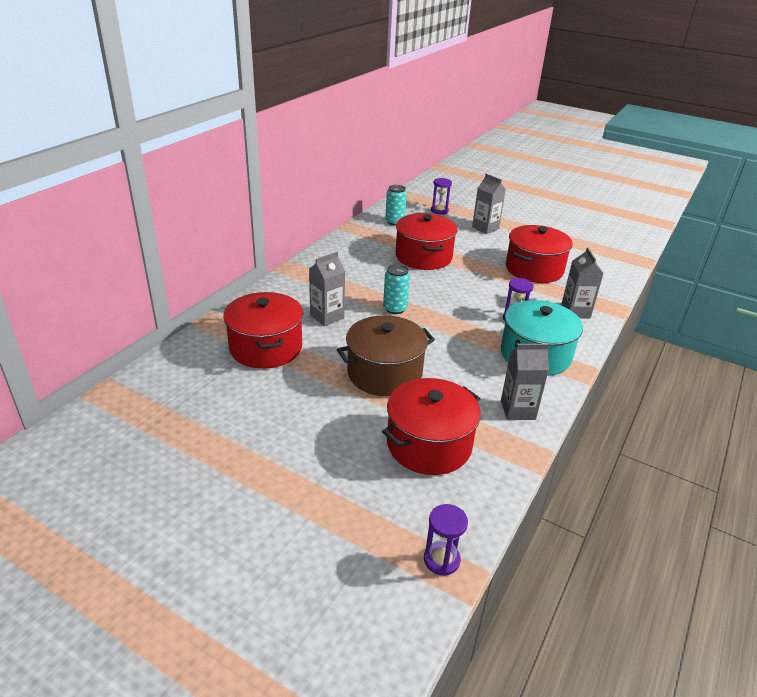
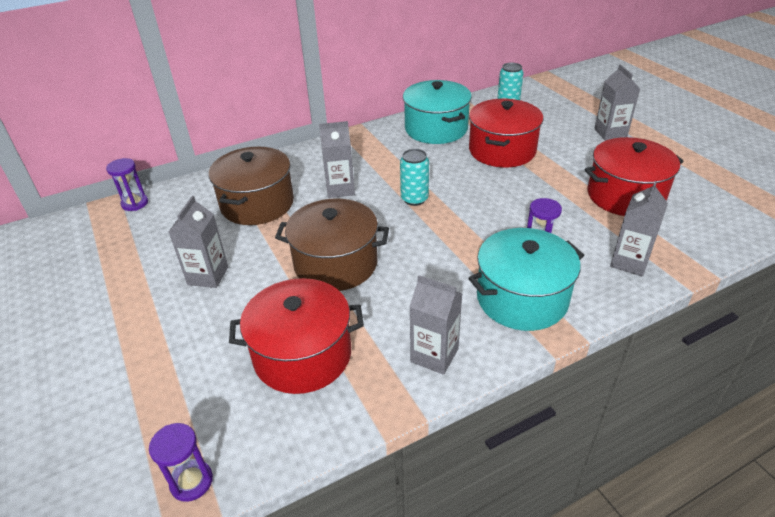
camera: 35 degrees right, 5 degrees up
(266, 347) = (257, 204): red pot -> brown pot
(286, 417) = (208, 276): none -> grey carton
(356, 251) = (436, 129): none -> turquoise pot
(439, 211) = (572, 103): purple hourglass -> purple hourglass (135, 203)

